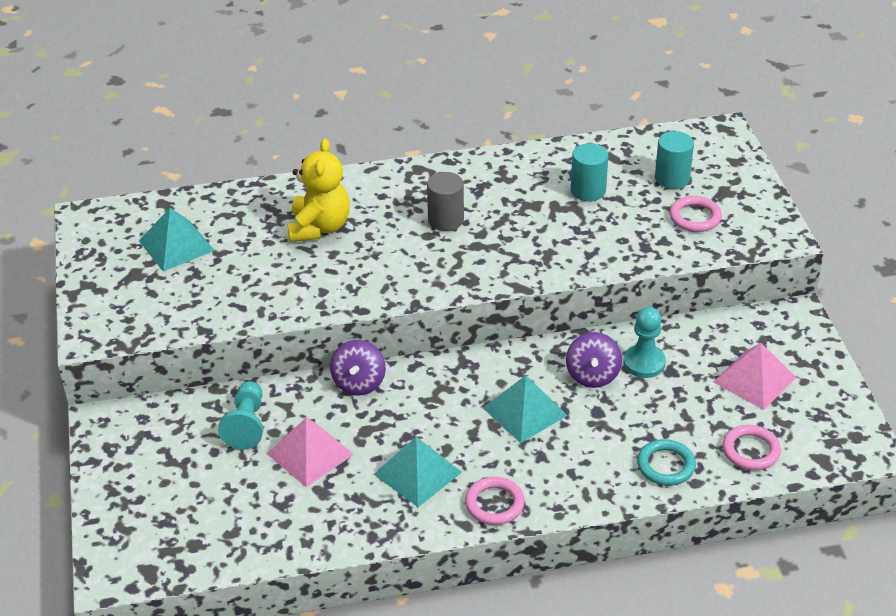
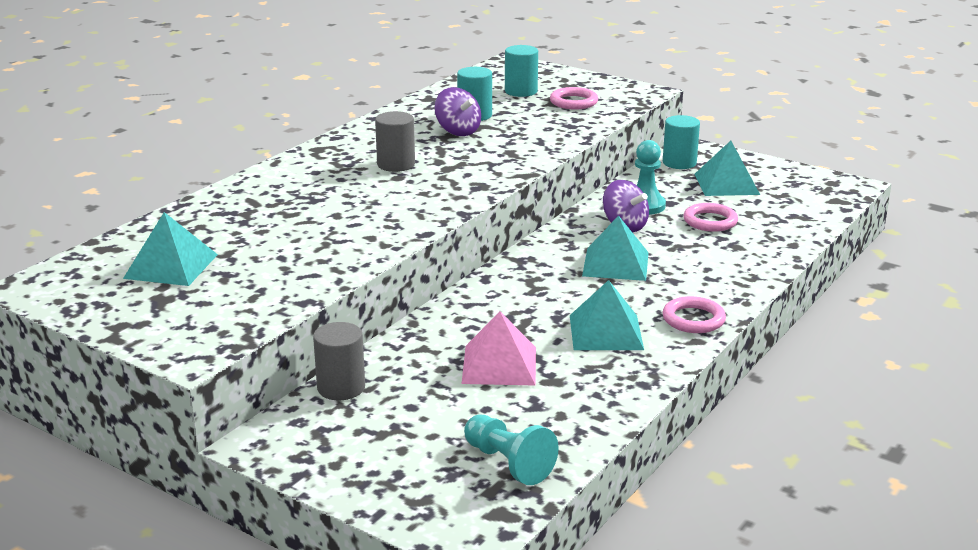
camera: 45 degrees left, 15 degrees down
(197, 407) = (341, 388): none -> grey cylinder
(246, 425) = (409, 376): turquoise pawn -> turquoise pawn (508, 463)
(319, 227) = (294, 206): yellow teddy bear -> none
(359, 383) = (460, 307): purple spinning top -> purple spinning top (458, 131)
(666, 465) = (759, 245): turquoise ring -> none
(750, 450) = (792, 215): pink ring -> pink ring (710, 221)
(754, 329) = (679, 163): none -> turquoise cylinder
(754, 379) = (726, 184): pink pyramid -> turquoise pyramid

